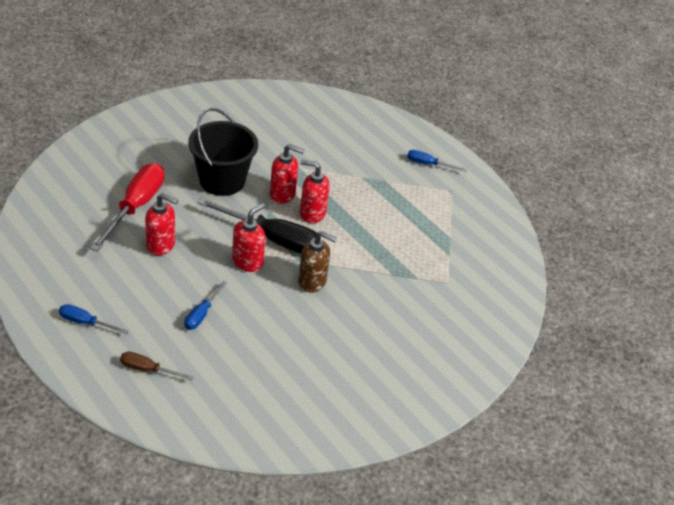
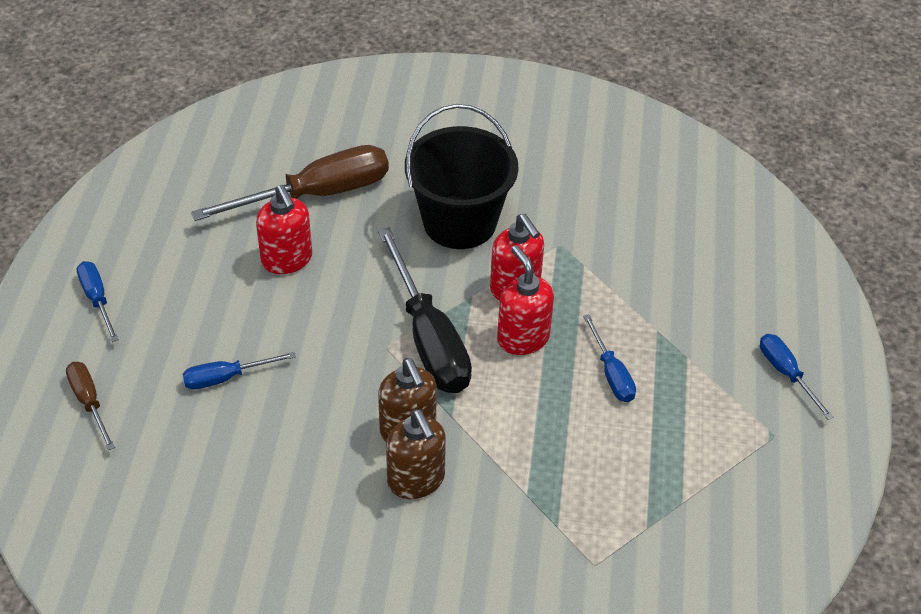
camera: 50 degrees right, 5 degrees up
(136, 207) = (317, 194): red screwdriver -> brown screwdriver
(248, 262) = (360, 348): red soap dispenser -> none
(341, 299) = (416, 480): none -> brown soap dispenser
(365, 205) = (611, 373): none -> blue screwdriver

